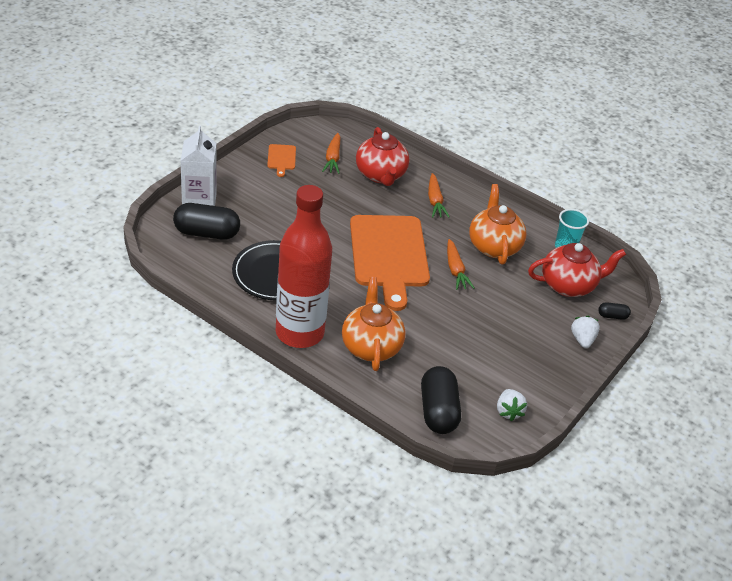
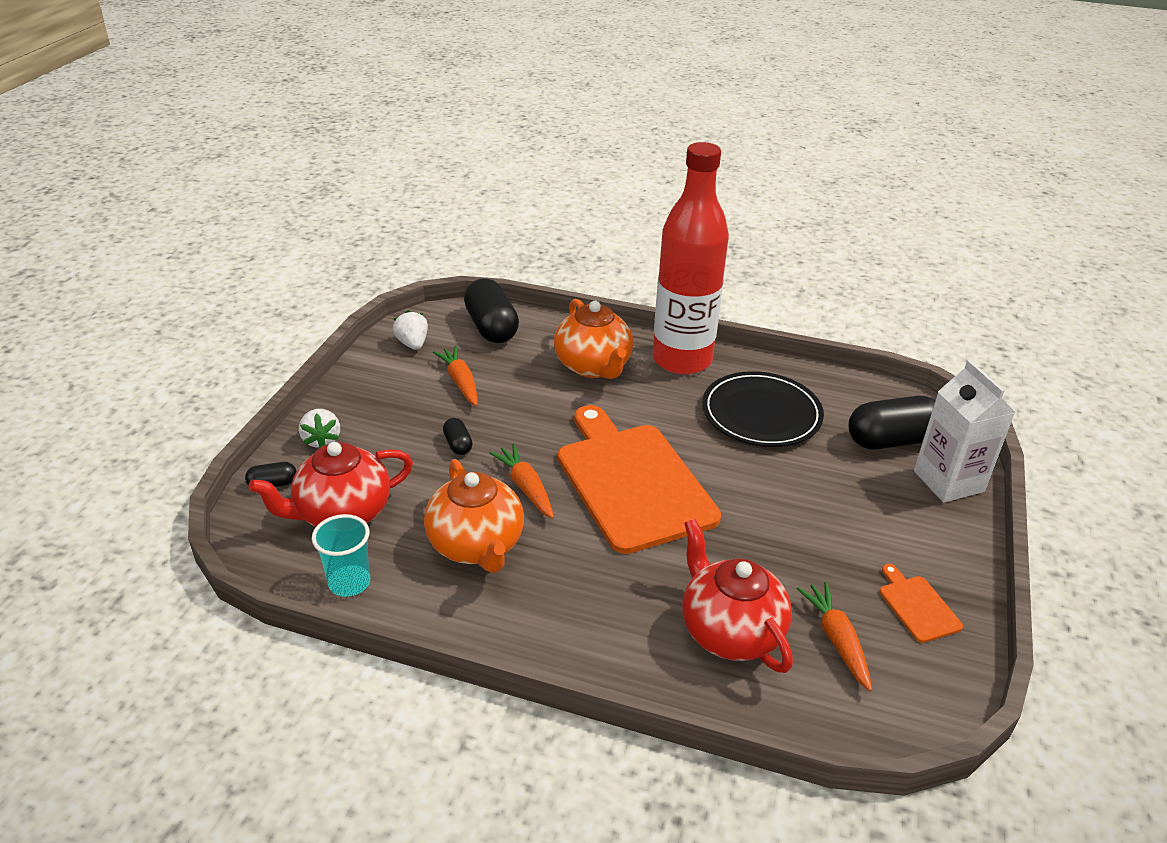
camera: 165 degrees right, 5 degrees down
(435, 201) = (607, 605): orange carrot -> orange carrot (460, 382)
(491, 310) = (458, 444): none -> black capsule

